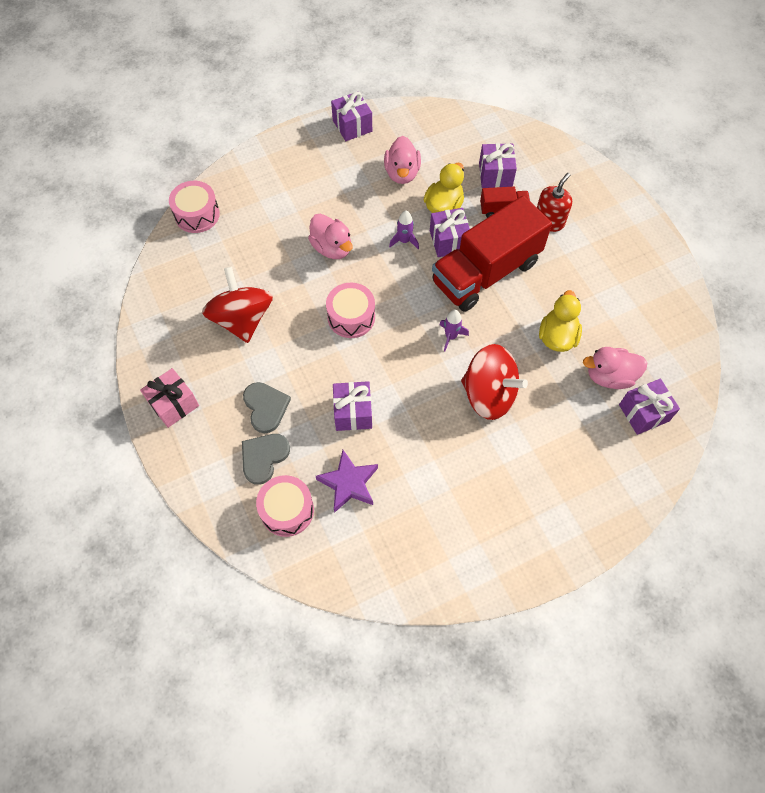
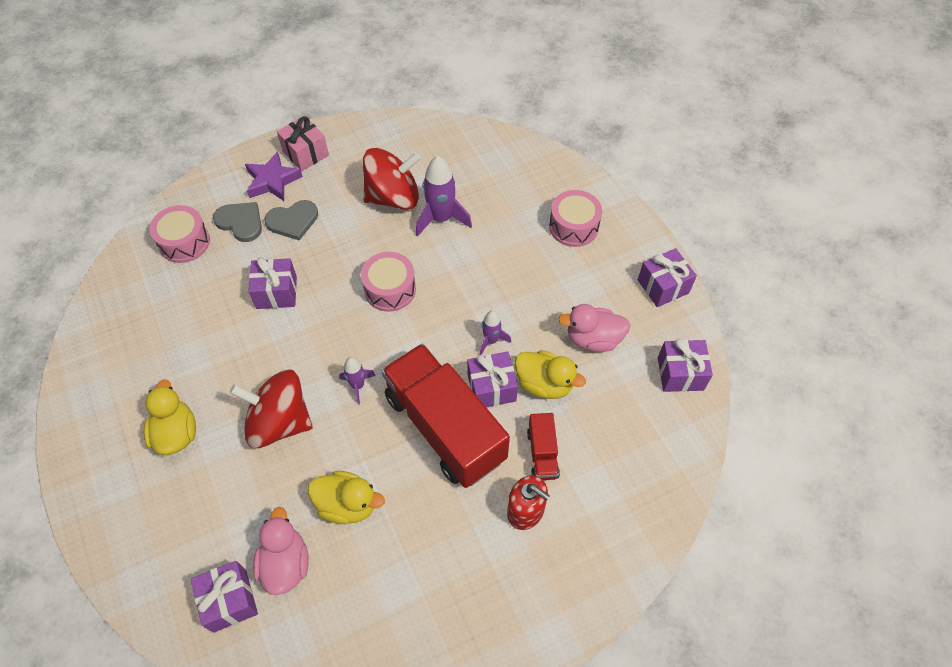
camera: 90 degrees right, 5 degrees down
(197, 214) = (522, 153): pink drum -> pink drum (573, 227)
(272, 279) = (441, 219): none -> purple rocket
(332, 248) = (481, 270): pink duck -> none
(349, 483) = (201, 290): purple star -> purple star (272, 181)
(489, 394) = (279, 422): red spinning top -> red spinning top turned 75 degrees clockwise
(495, 175) = (599, 447): purple gift -> purple gift (680, 373)
(505, 479) = (176, 433): none -> yellow duck

